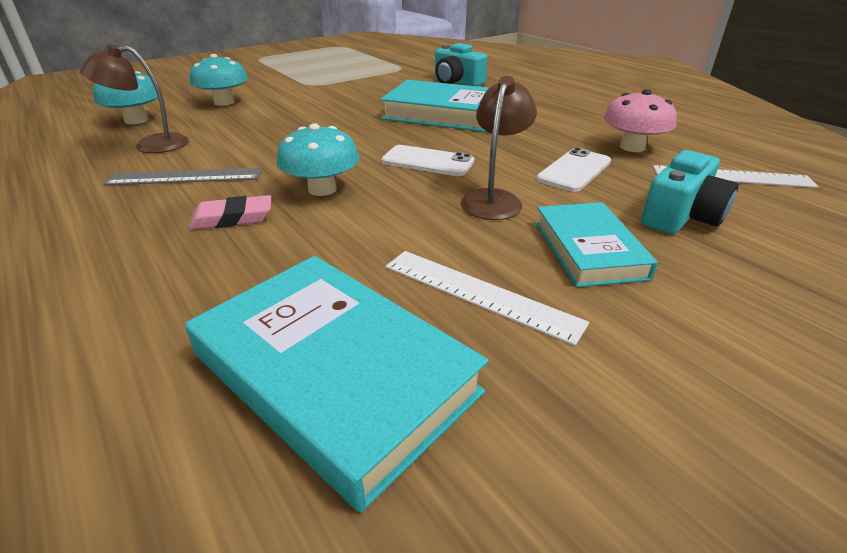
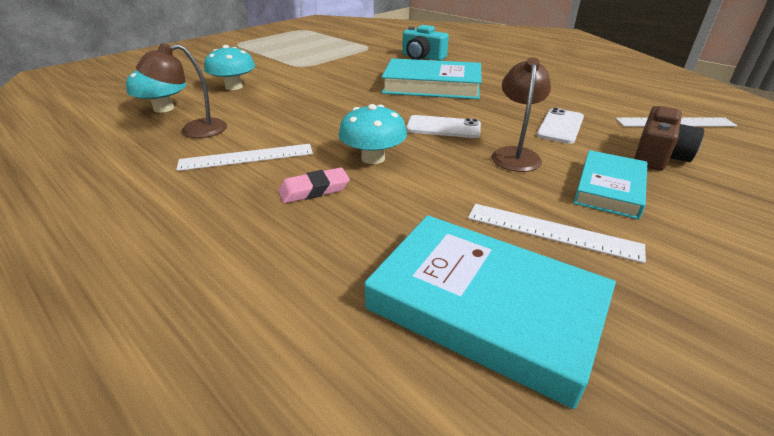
camera: 10 degrees left, 0 degrees up
(185, 177) = (246, 157): grey ruler -> white ruler
(588, 249) = (609, 188): turquoise book -> turquoise book turned 45 degrees clockwise
(632, 147) = (591, 104): pink mushroom -> none
(681, 215) = (658, 156): turquoise camera -> brown camera

